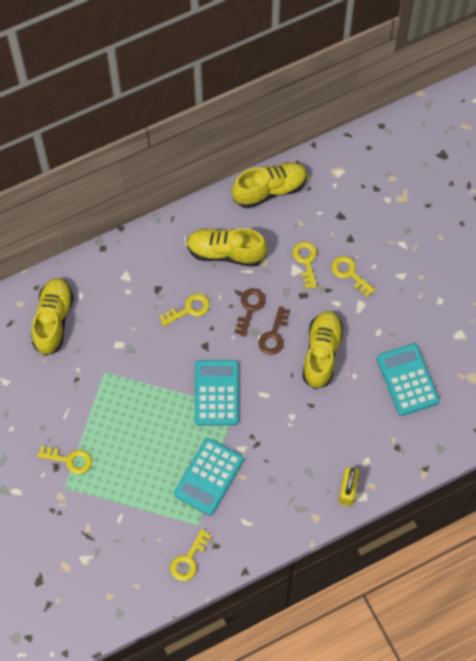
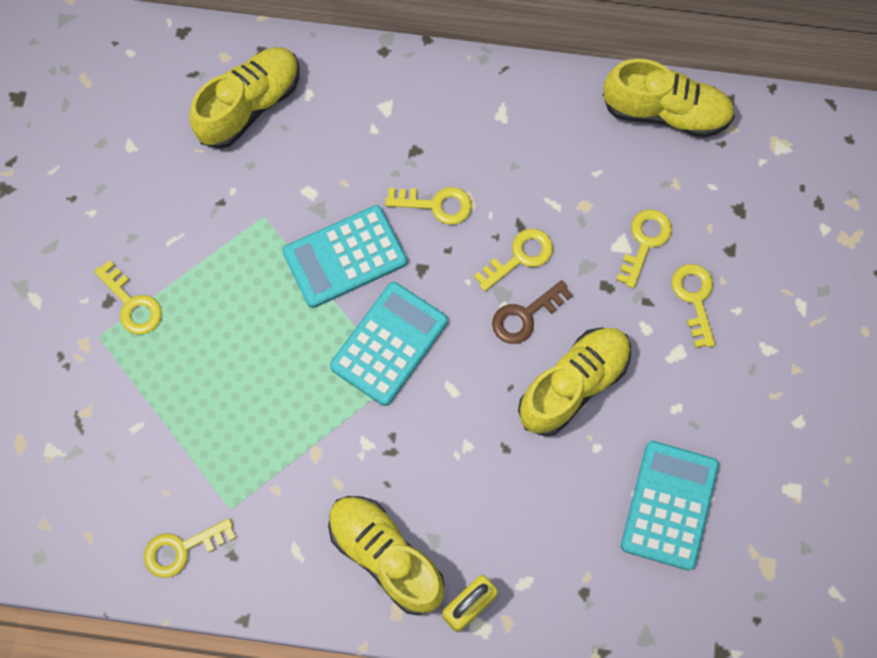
camera: 35 degrees right, 5 degrees up
(209, 477) = (293, 452): turquoise calculator -> turquoise calculator (345, 257)
(226, 252) = (542, 159): yellow shoe -> yellow shoe (386, 556)
(250, 308) = (519, 257): brown key -> yellow key

